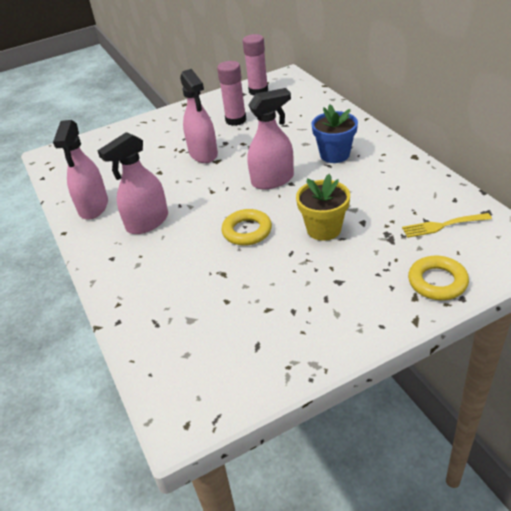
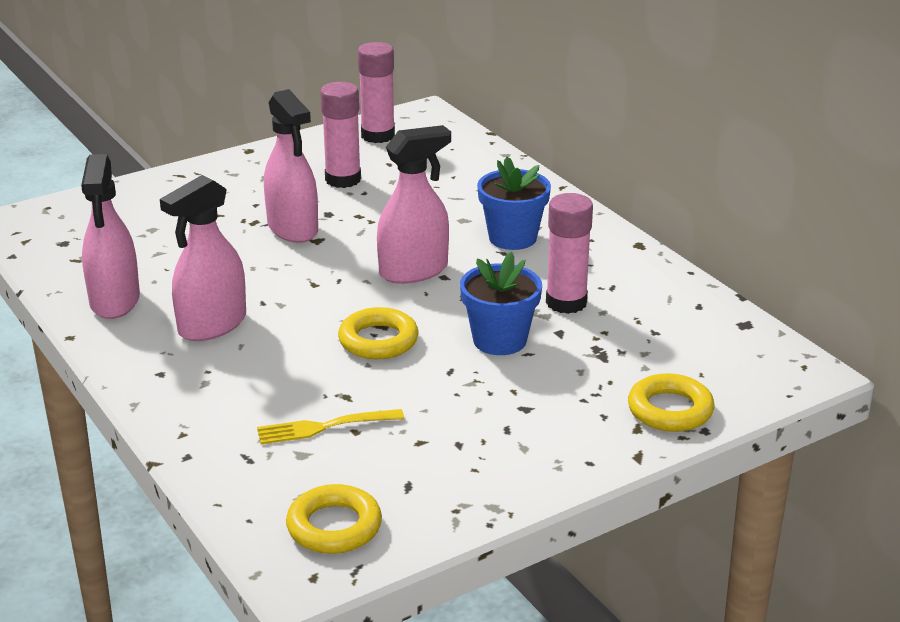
camera: 10 degrees left, 10 degrees down
(205, 381) = (334, 527): none -> yellow ring
(324, 229) = (499, 340): yellow flower pot -> blue flower pot
(367, 200) = (566, 302): none -> pink glue stick
(443, 225) = (681, 339): yellow fork -> yellow fork (325, 427)

